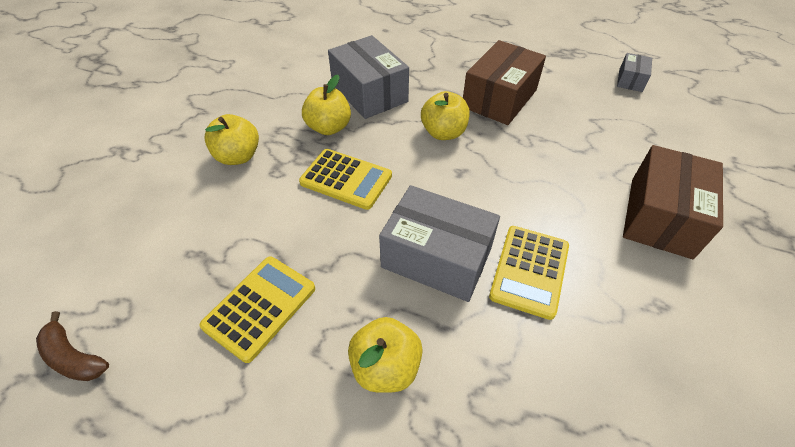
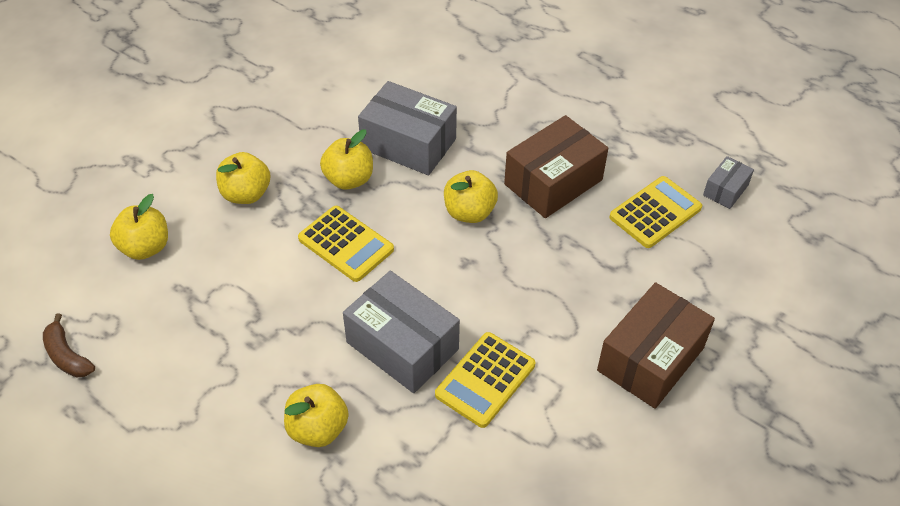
camera: 15 degrees right, 0 degrees up
(147, 223) = (145, 247): none -> yellow apple
(260, 307) = (227, 352): yellow calculator -> yellow calculator (655, 213)
(369, 93) = (408, 144): grey box -> grey box turned 45 degrees counterclockwise

